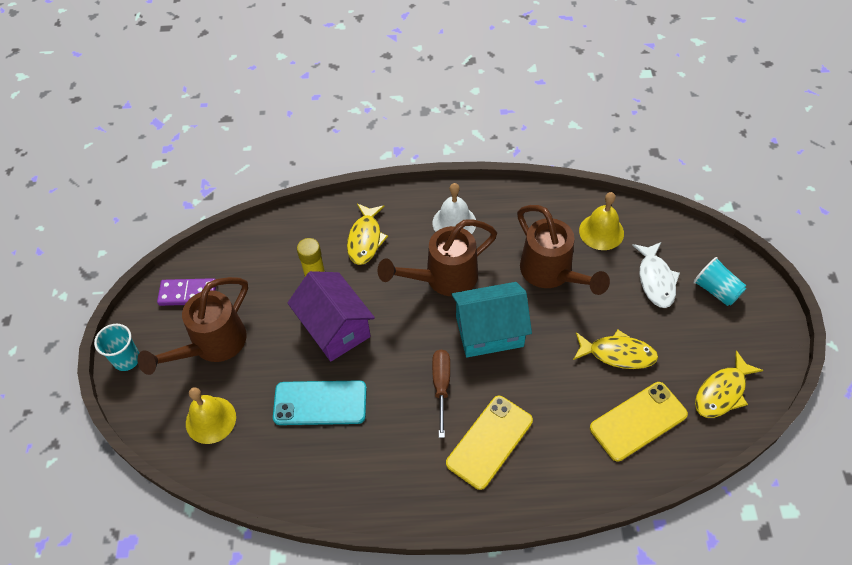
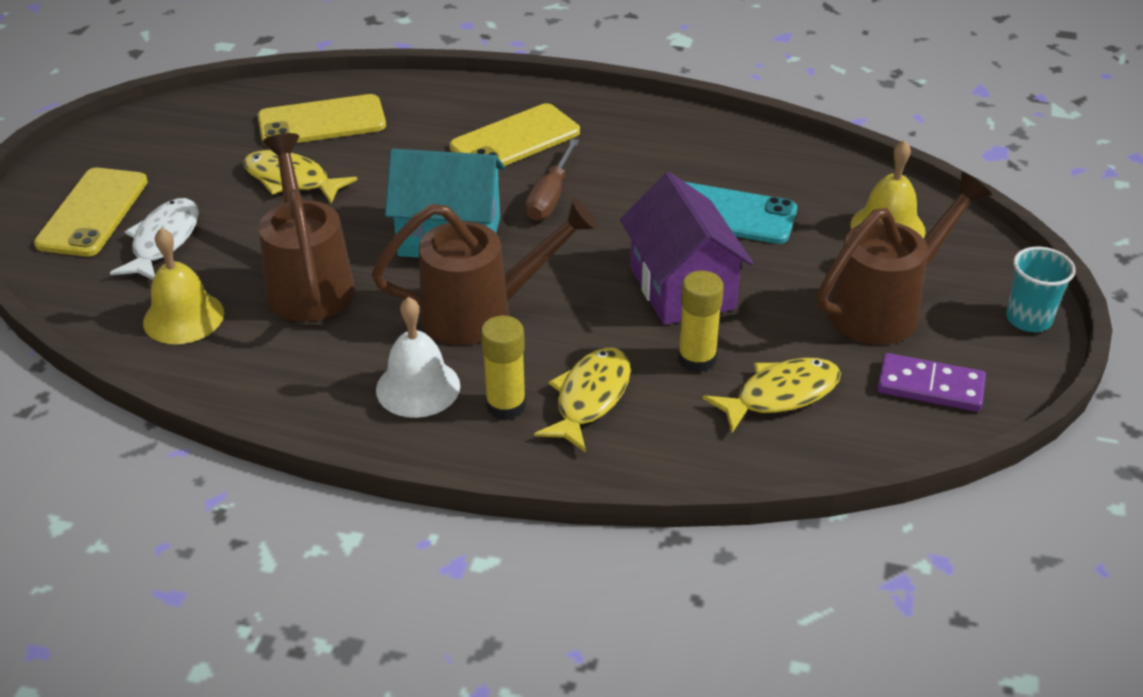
camera: 165 degrees left, 15 degrees down
(406, 224) = (506, 406): none -> yellow glue stick
(716, 290) = (93, 213): turquoise cup -> yellow phone
(722, 392) = (197, 124): yellow fish -> yellow fish (780, 395)

